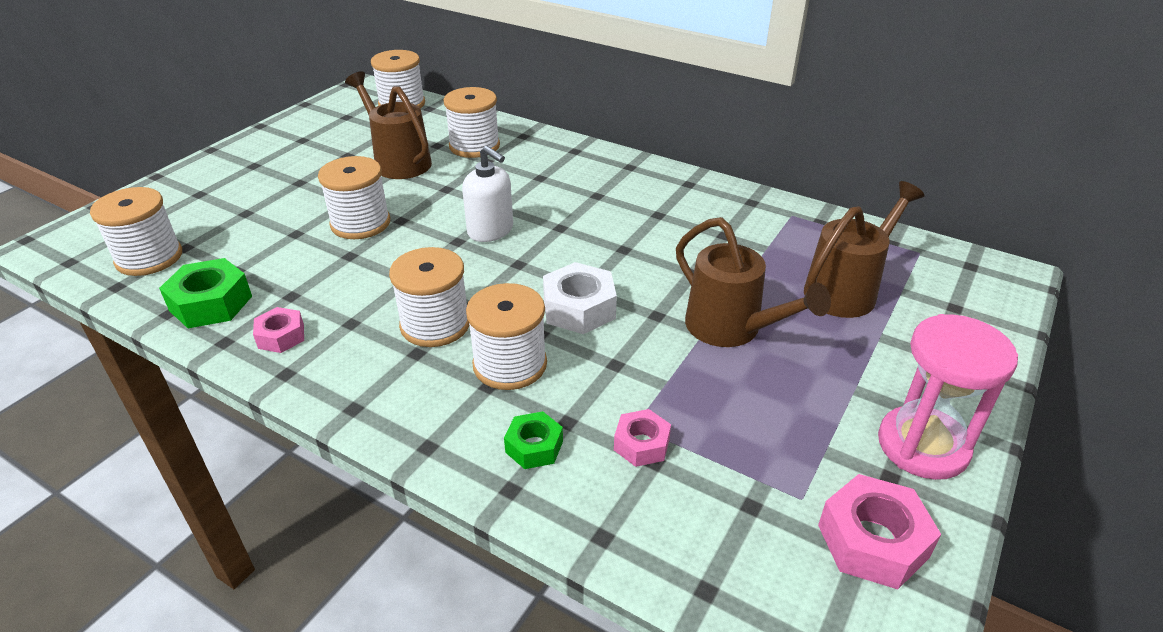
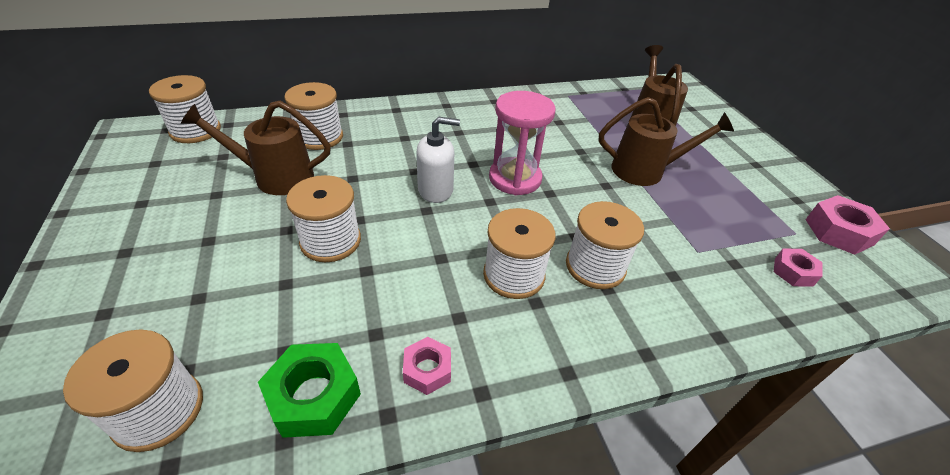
camera: 50 degrees left, 5 degrees up
(534, 447) = (687, 303): green nut -> none
(579, 308) = (568, 206): white nut -> none
(641, 444) = (717, 259): pink nut -> pink nut (793, 272)
(922, 446) = (782, 178): pink hourglass -> pink hourglass (515, 178)

